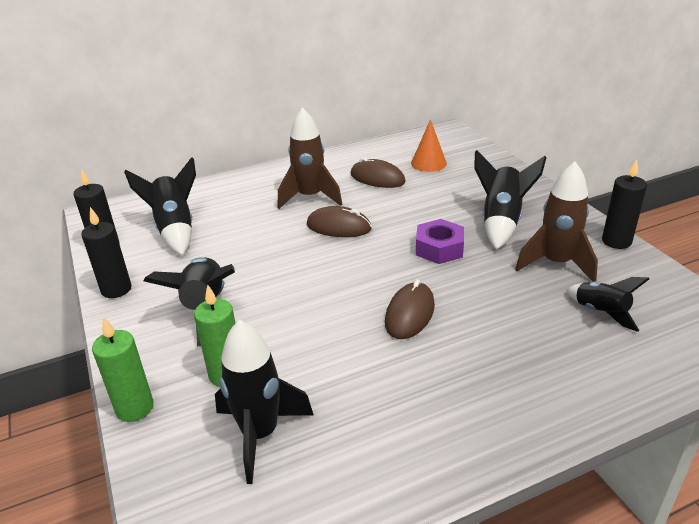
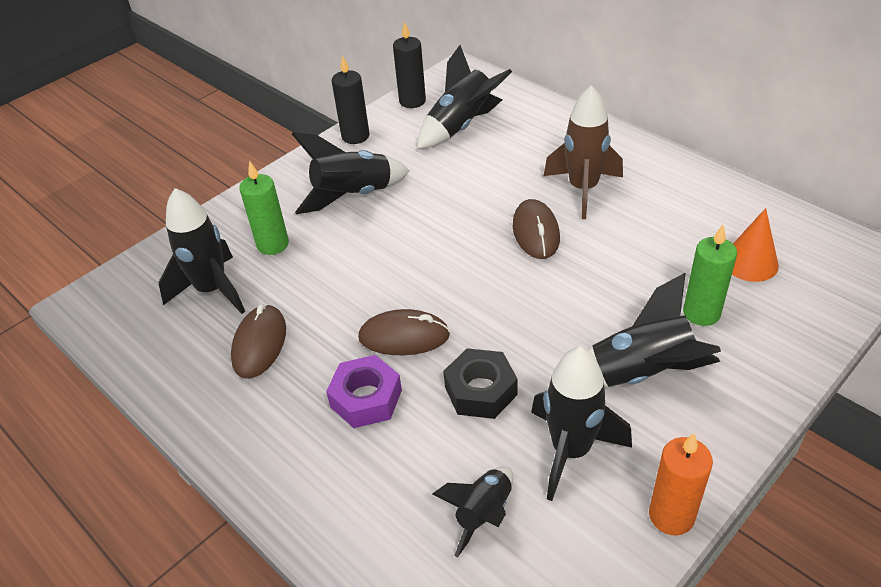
camera: 70 degrees right, 10 degrees up
(135, 408) = (222, 212): green candle -> green candle (701, 313)
(377, 178) = (669, 228): brown mouse -> brown mouse (259, 344)
(439, 248) = (541, 328): purple nut -> purple nut (366, 398)
(486, 288) = (480, 390): none -> black nut
(556, 263) = (571, 451): brown rocket -> black rocket
(616, 241) = (671, 516): black candle -> orange candle

